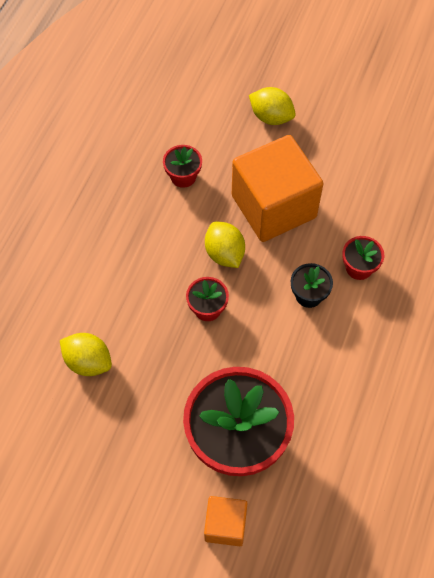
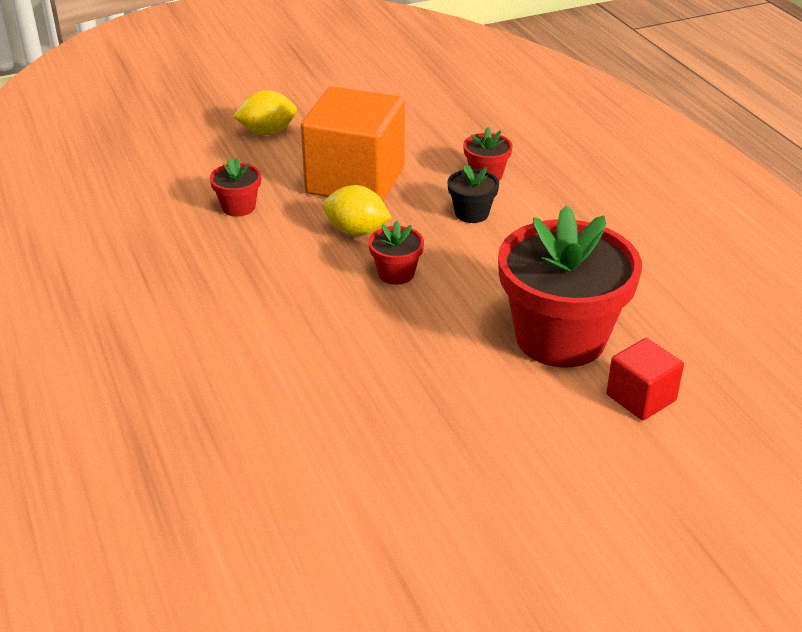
camera: 45 degrees left, 25 degrees down
(88, 362) = (334, 381): yellow lemon -> none
(225, 525) = (641, 397): orange cube -> red cube

